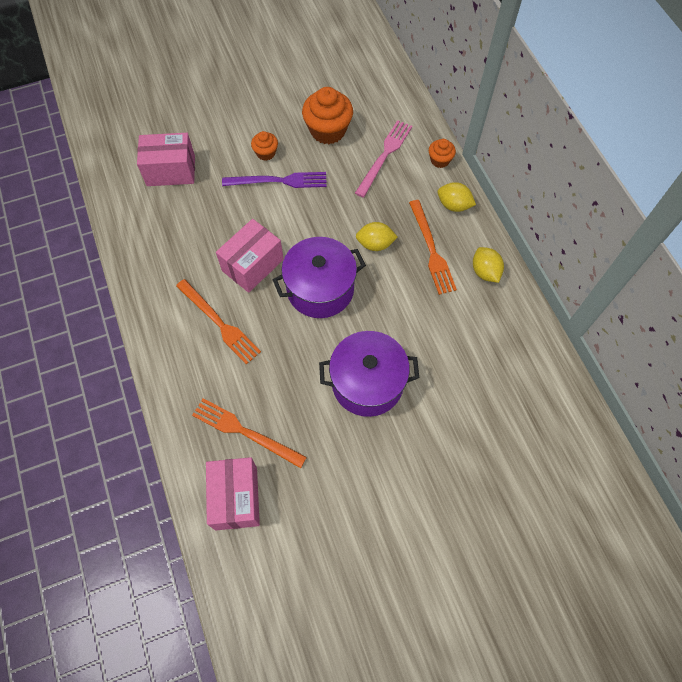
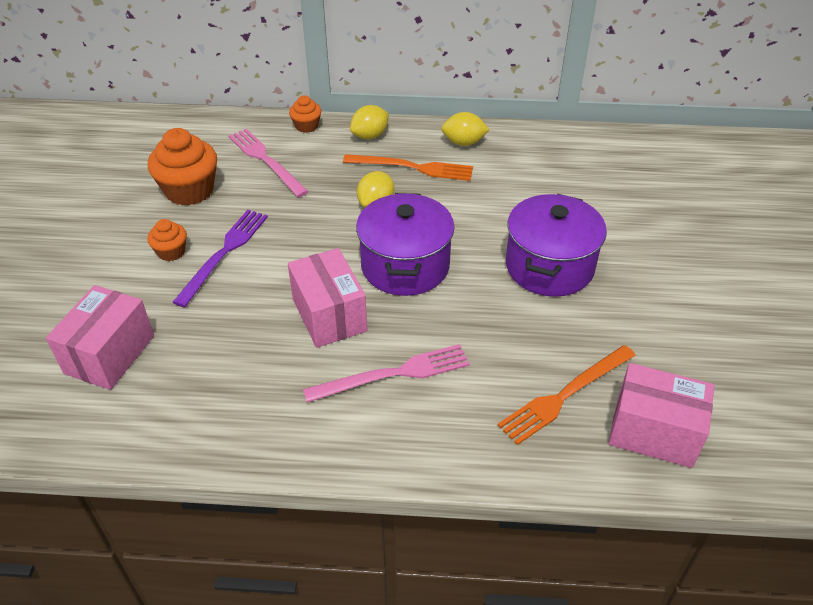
camera: 65 degrees left, 20 degrees down
(219, 323) = (393, 374): orange fork -> pink fork

